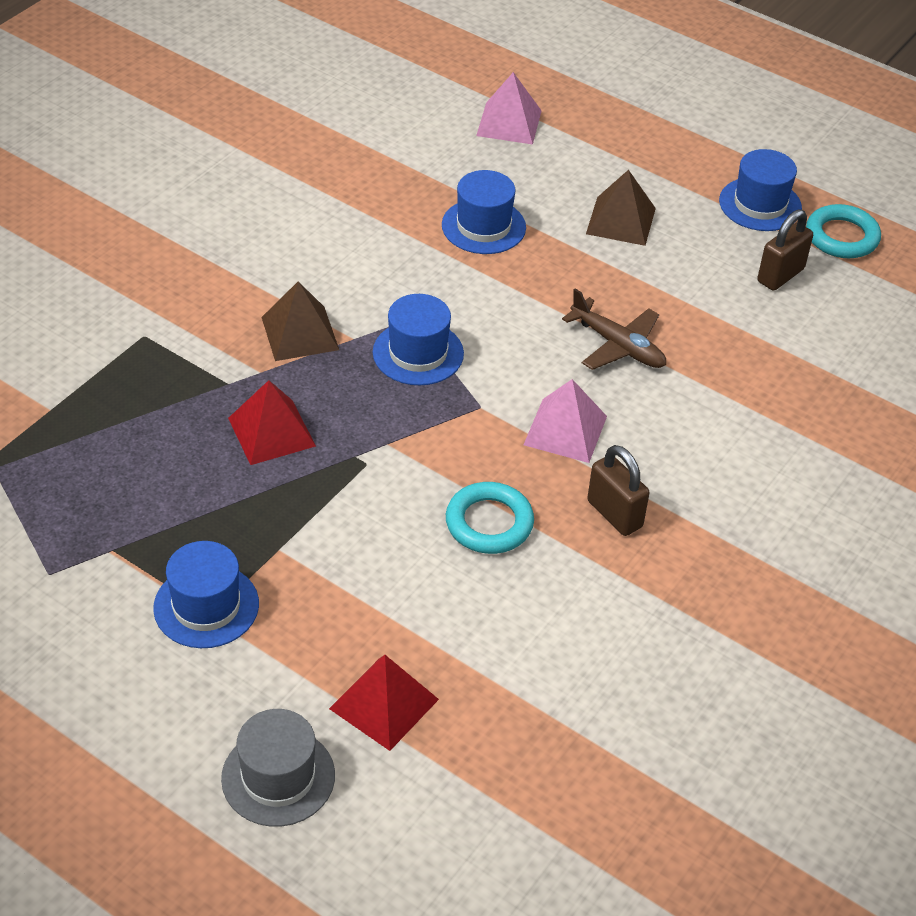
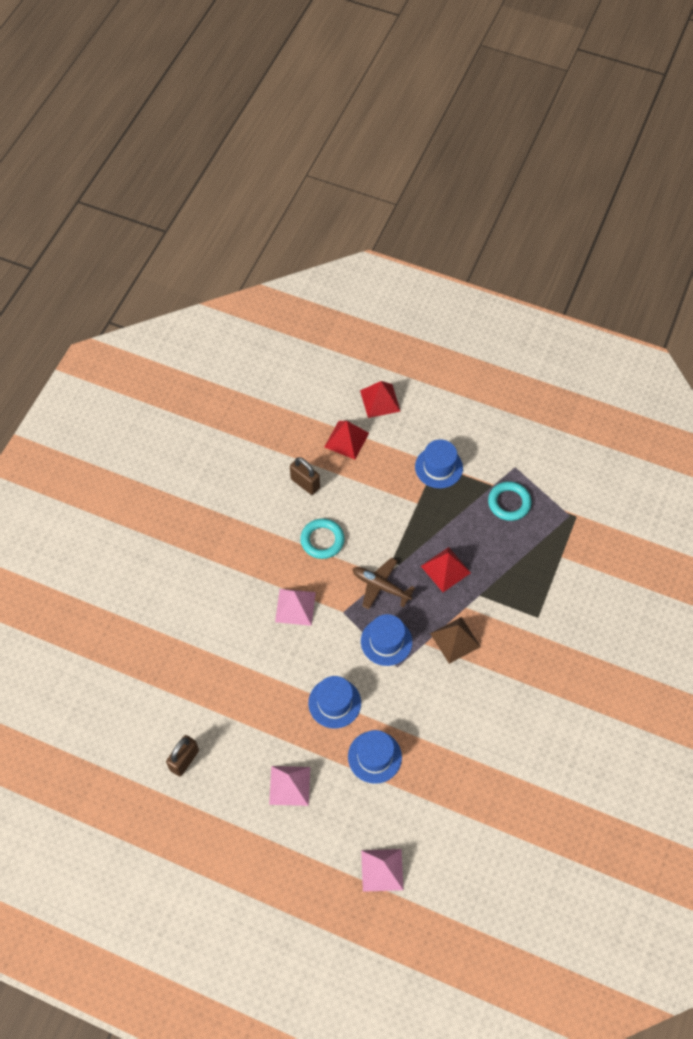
camera: 170 degrees right, 15 degrees up
(278, 777) = (380, 400): grey hat -> red pyramid
(614, 514) = (261, 560): brown padlock -> brown padlock (305, 483)
(617, 345) = (276, 675): brown plane -> brown plane (381, 586)
(620, 221) = (290, 785): brown pyramid -> pink pyramid
(760, 204) = (200, 827): blue hat -> blue hat (334, 703)
(841, 237) = (146, 808): turquoise ring -> turquoise ring (509, 503)

